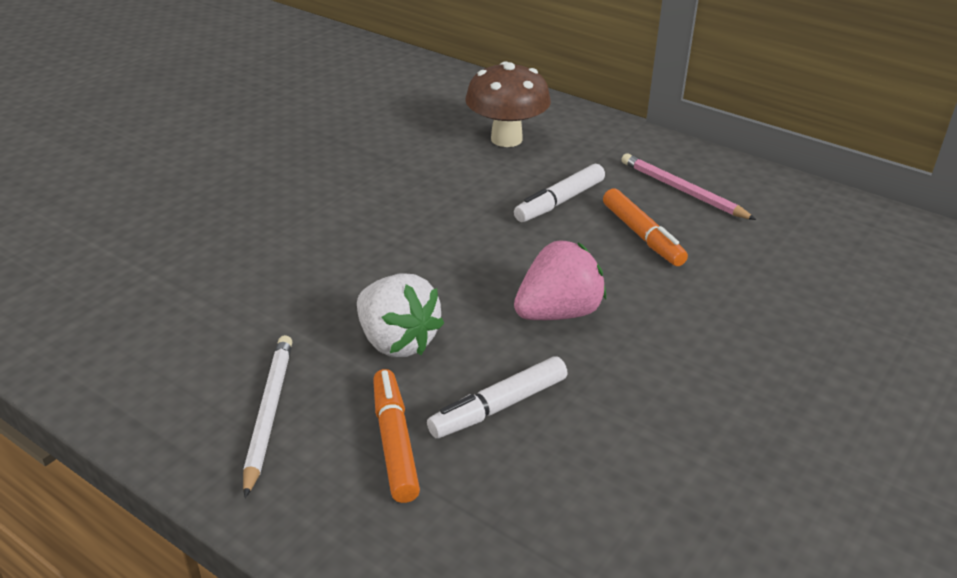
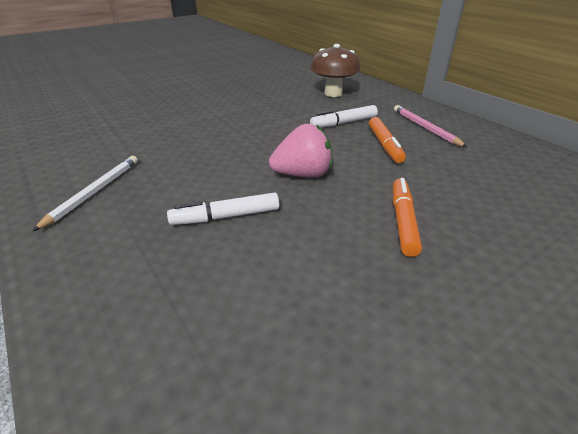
camera: 20 degrees right, 0 degrees up
(394, 442) = (146, 222): orange marker -> orange marker (403, 221)
(397, 342) = (195, 171): white strawberry -> none

